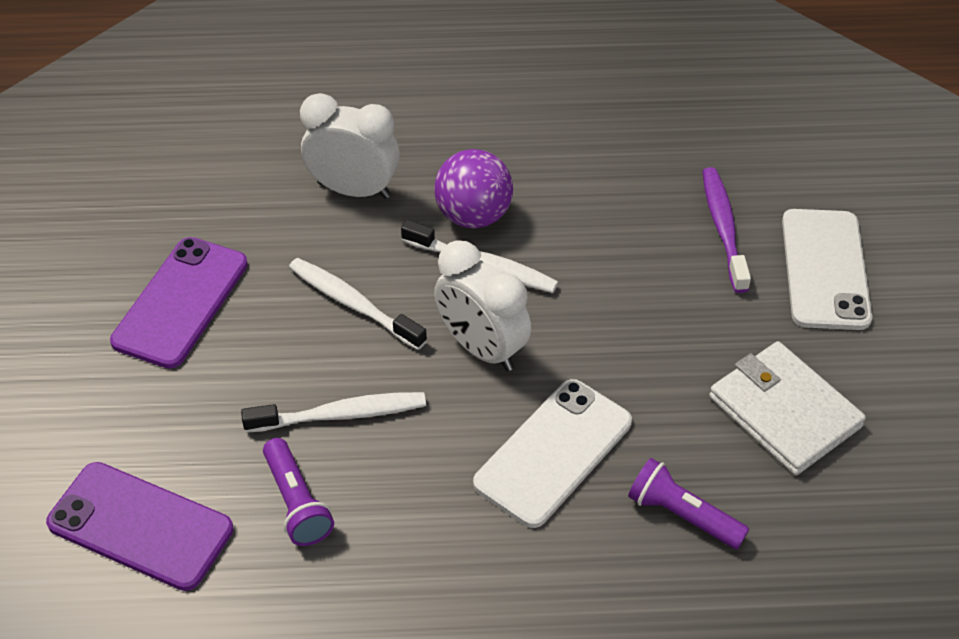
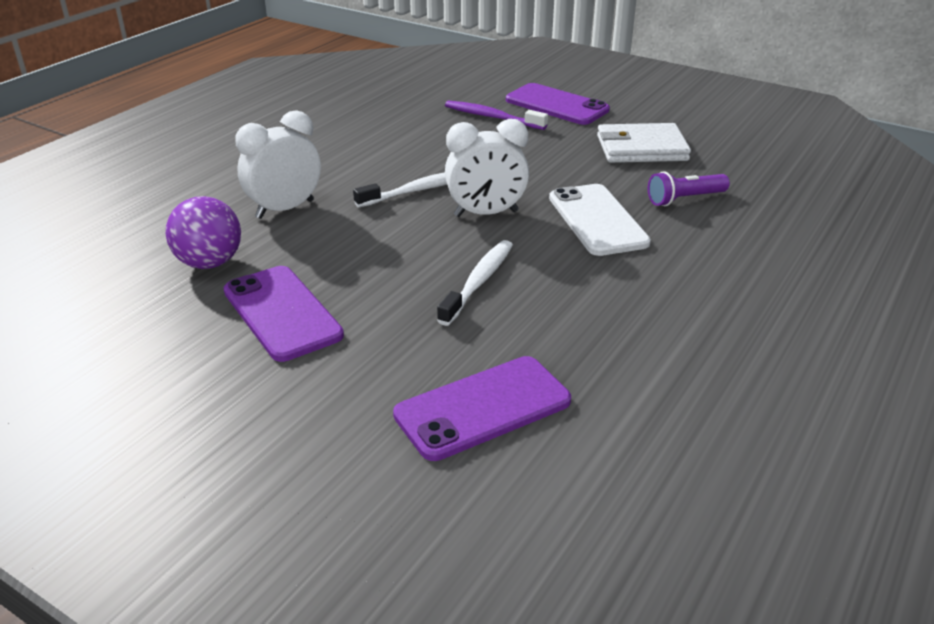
camera: 55 degrees left, 15 degrees down
(297, 502) = (537, 326): purple flashlight -> none
(353, 304) = (386, 244): white toothbrush -> none
(473, 215) = (373, 179): purple ball -> purple ball (209, 263)
(824, 269) = (556, 105): white phone -> purple phone

